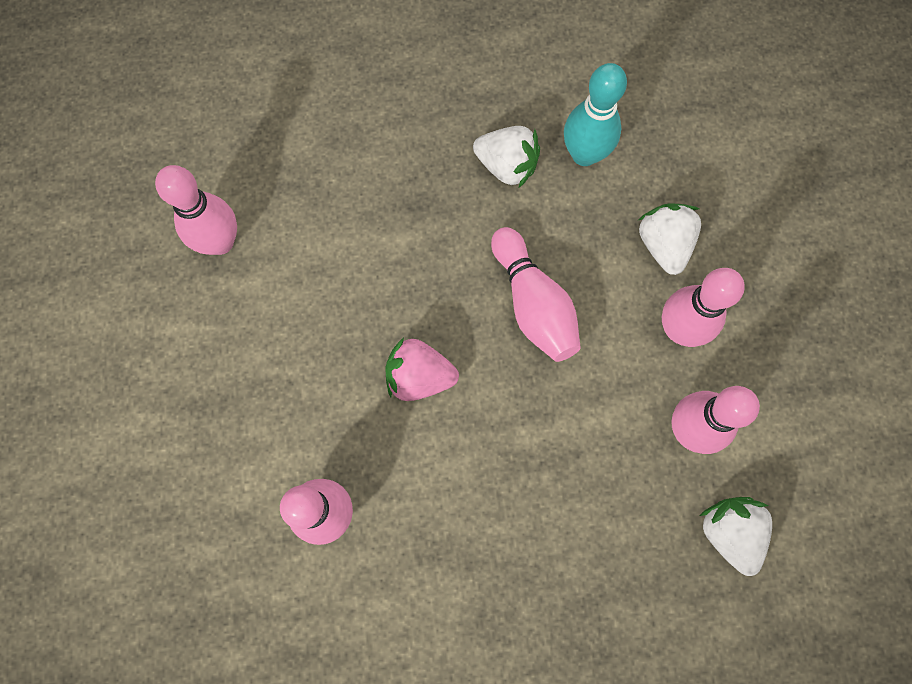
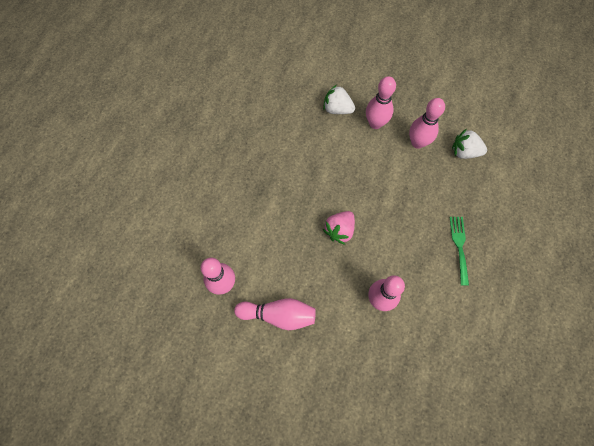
camera: 60 degrees left, 5 degrees down
(506, 166) = (265, 146): white strawberry -> none
(514, 615) = (459, 246): none -> green fork
(533, 304) = (333, 169): pink bowling pin -> pink bowling pin (278, 315)
(584, 154) = (280, 115): turquoise bowling pin -> none

